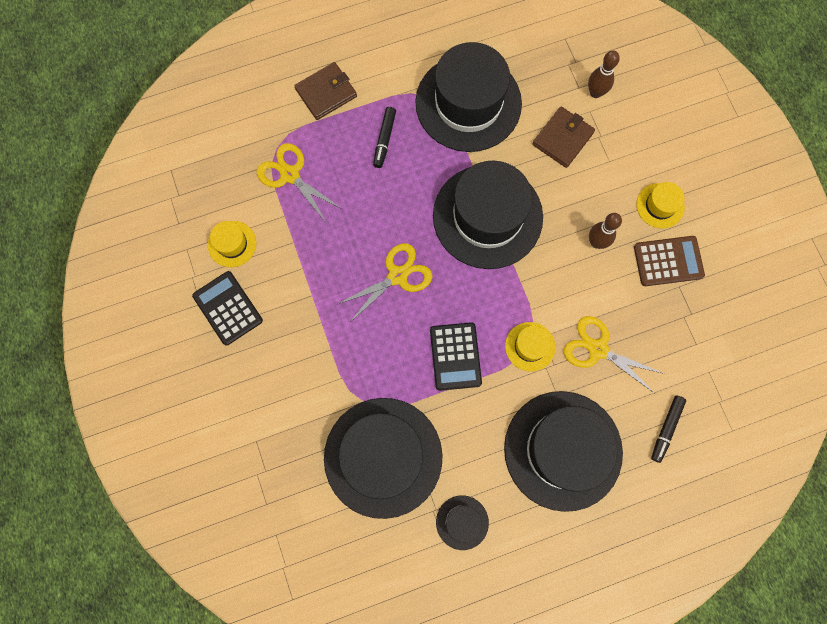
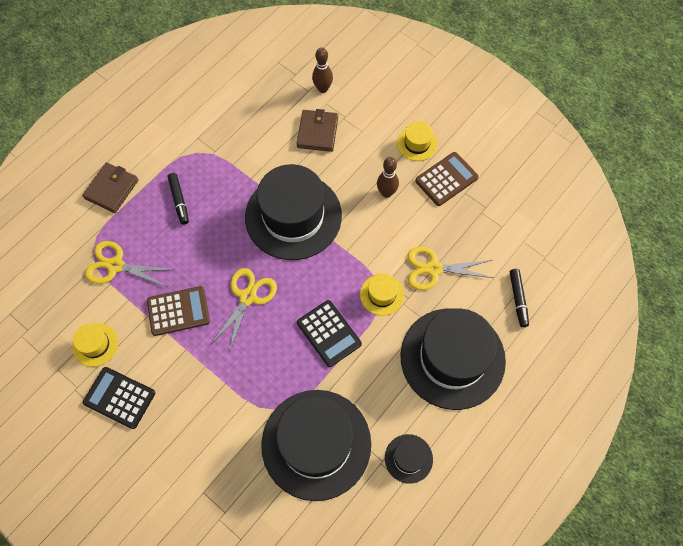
camera: 30 degrees left, 10 degrees down
(324, 253) = (178, 311): none -> brown calculator
(468, 103) = (230, 142): black hat -> none

